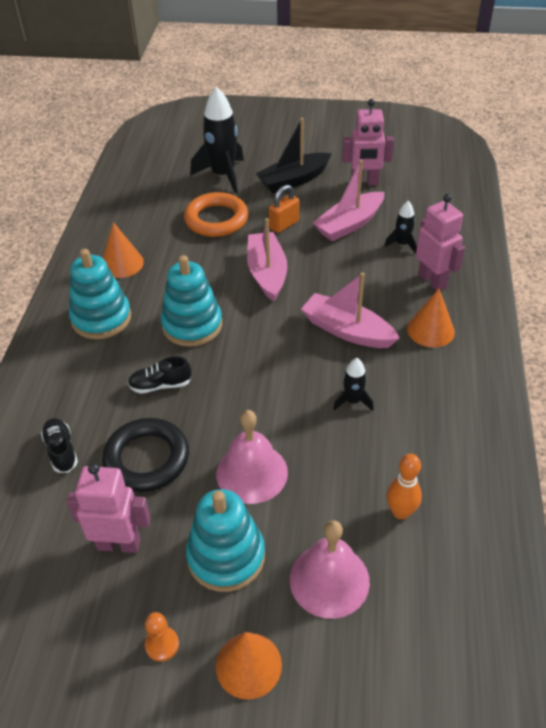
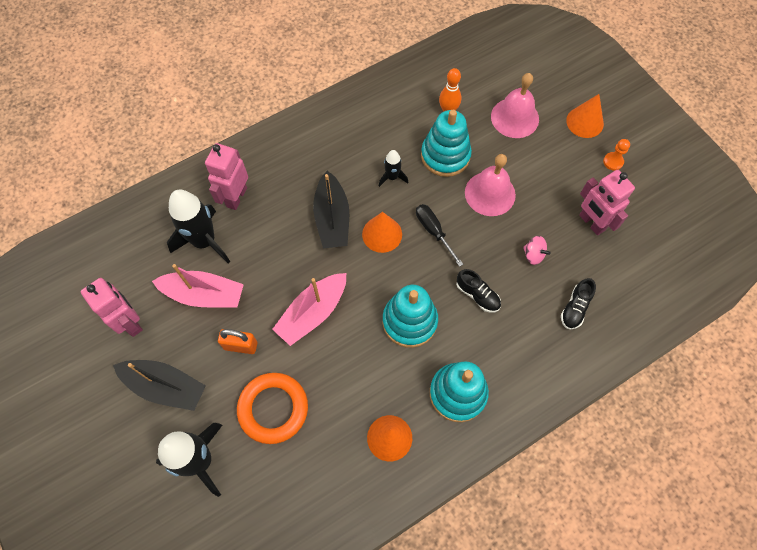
camera: 130 degrees left, 20 degrees up
(147, 459) = (533, 255): black ring -> pink spinning top
(226, 556) = (547, 169): turquoise stacking toy -> turquoise stacking toy (445, 156)
(258, 395) = (433, 231): none -> black screwdriver
(347, 331) = (332, 218): pink boat -> black boat
(402, 244) = (204, 241): black rocket -> black rocket, size x1.99
(430, 330) = (291, 171): orange cone -> orange cone (382, 234)

